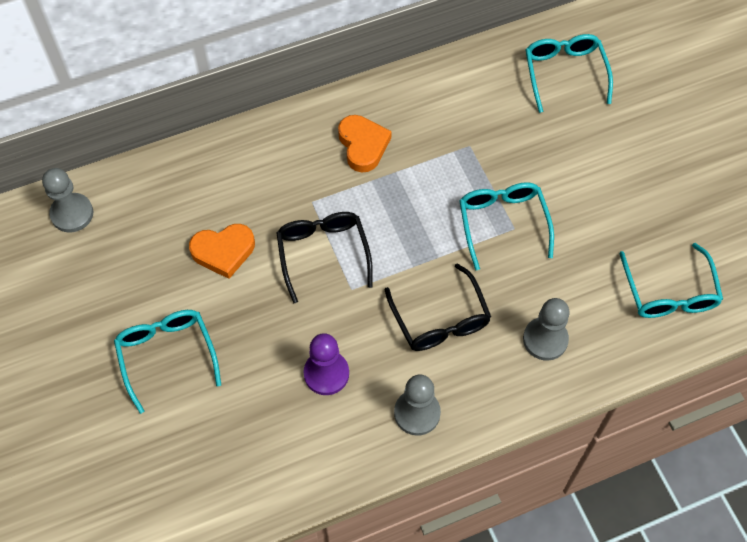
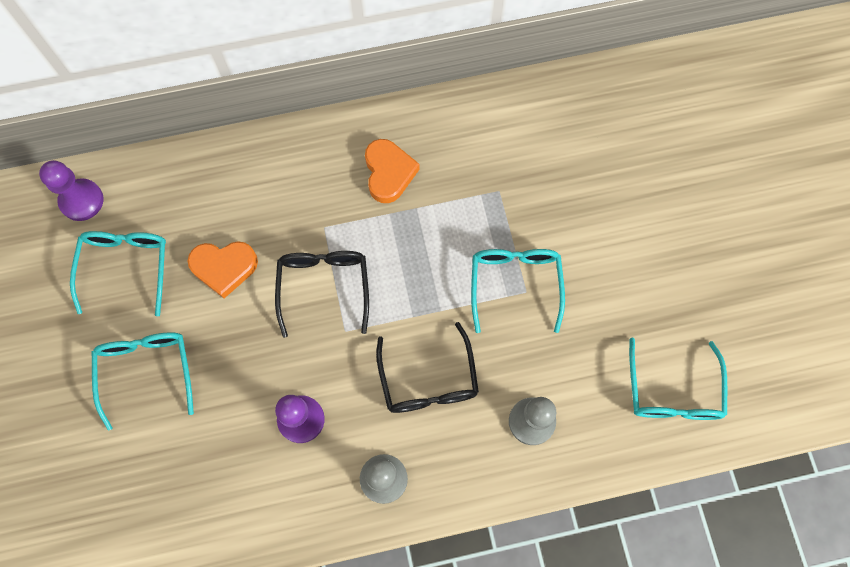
camera: 10 degrees right, 10 degrees up
(72, 214) = (81, 201): grey pawn -> purple pawn
(564, 73) = (616, 124): turquoise glasses -> turquoise glasses (126, 267)

